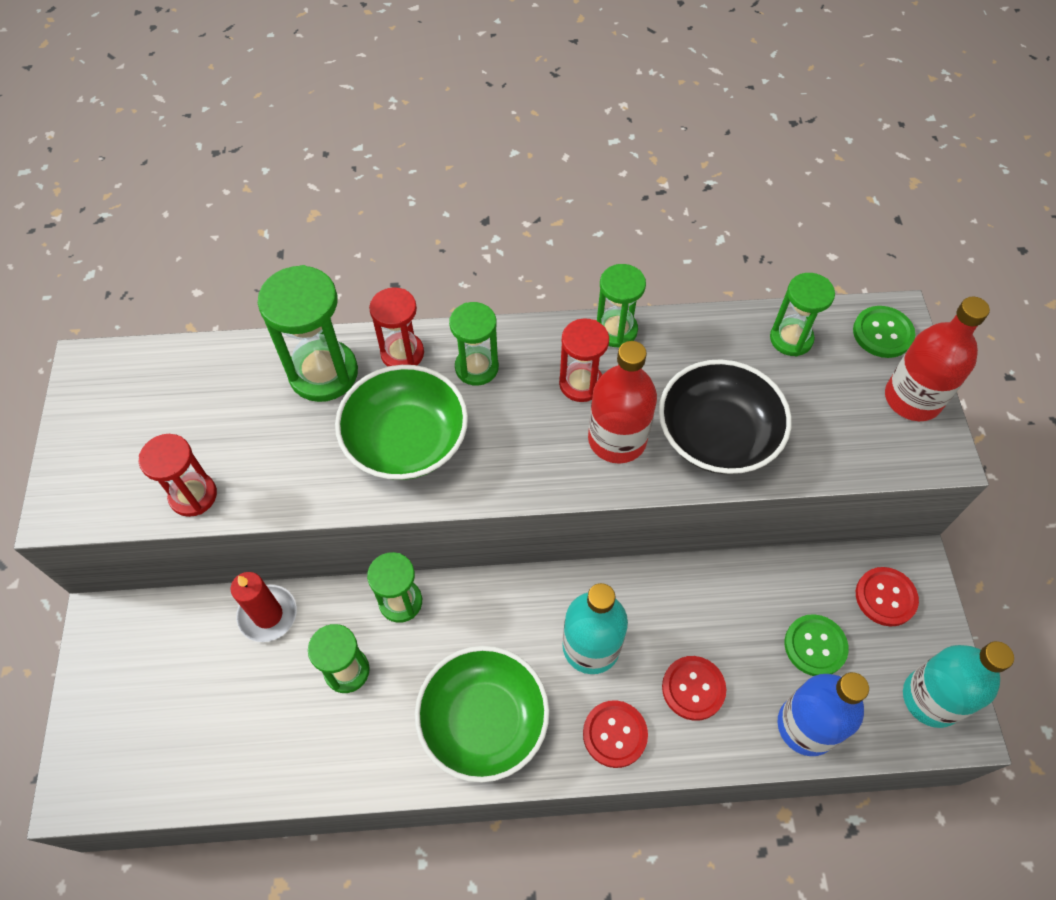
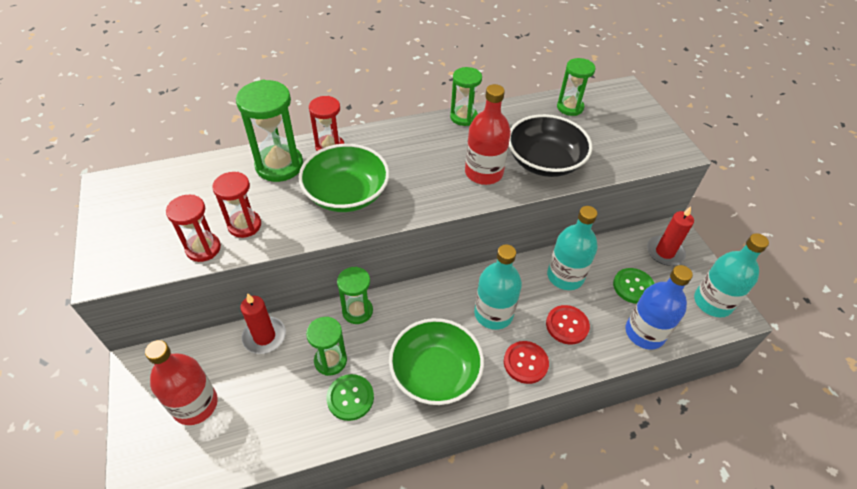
camera: 15 degrees left, 10 degrees down
(476, 367) = (381, 148): green hourglass -> none
(581, 383) = (451, 147): red hourglass -> red hourglass (244, 225)
(716, 607) = (565, 276): none -> turquoise bottle
(882, 333) = (621, 98): green button -> green button (350, 398)
(885, 597) = (664, 252): red button -> red candle
(912, 398) = (651, 127): red bottle -> red bottle (195, 404)

